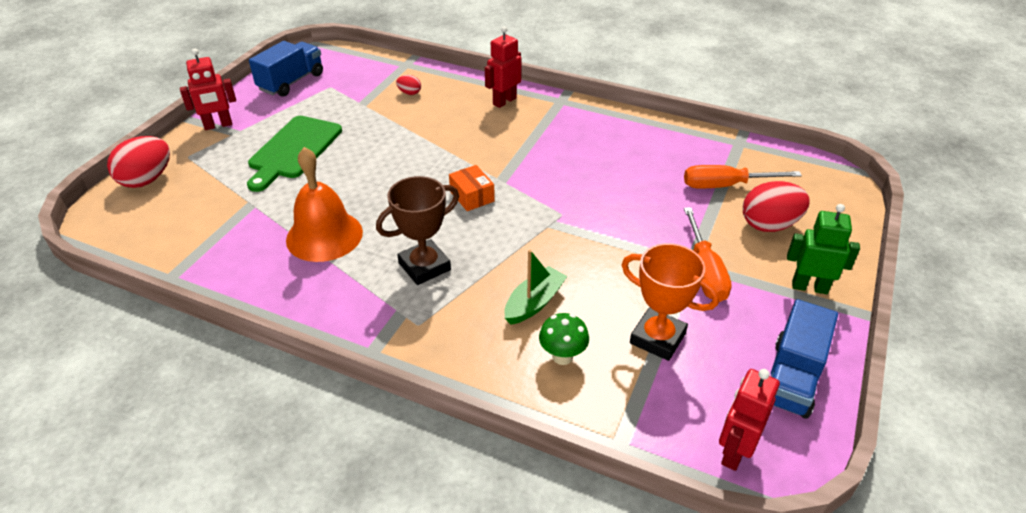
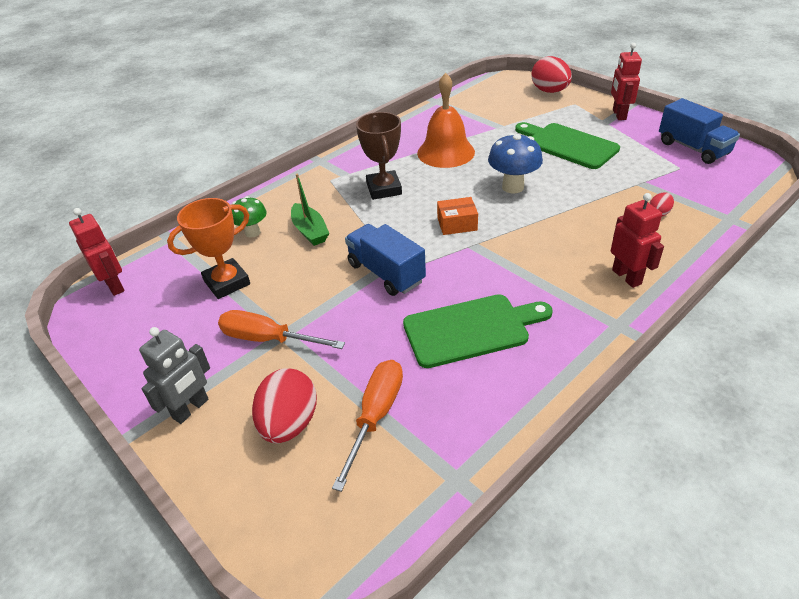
camera: 115 degrees right, 0 degrees up
(391, 173) = (513, 187): none -> blue mushroom
(610, 160) = (471, 329): none -> green cutting board
(791, 378) = (128, 343): blue truck -> blue truck (386, 273)
(809, 287) = (191, 409): green robot -> grey robot

